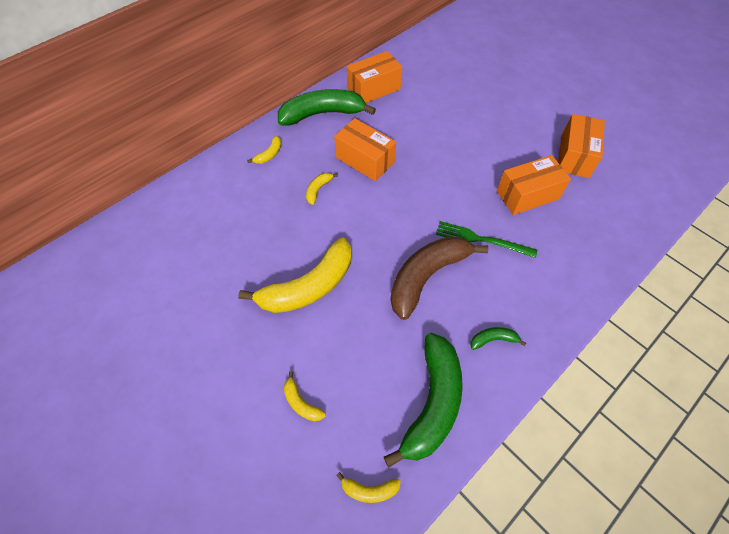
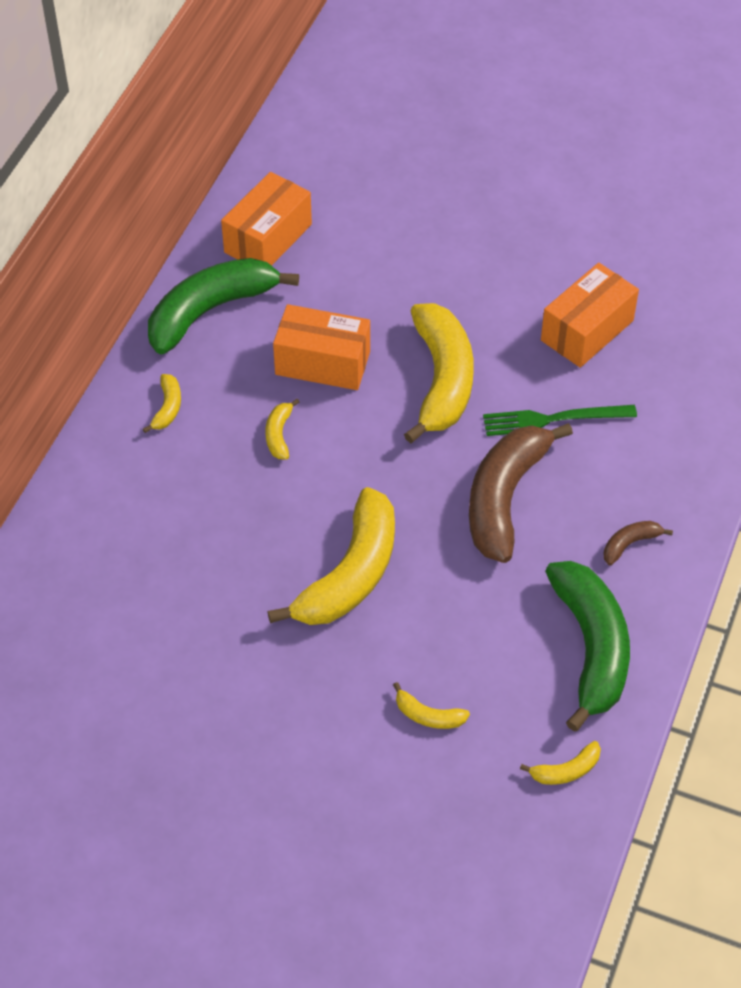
camera: 25 degrees left, 5 degrees down
(426, 193) = (442, 380): none -> yellow banana
(493, 339) = (630, 544): green banana -> brown banana
(574, 156) = (628, 246): orange box -> none

